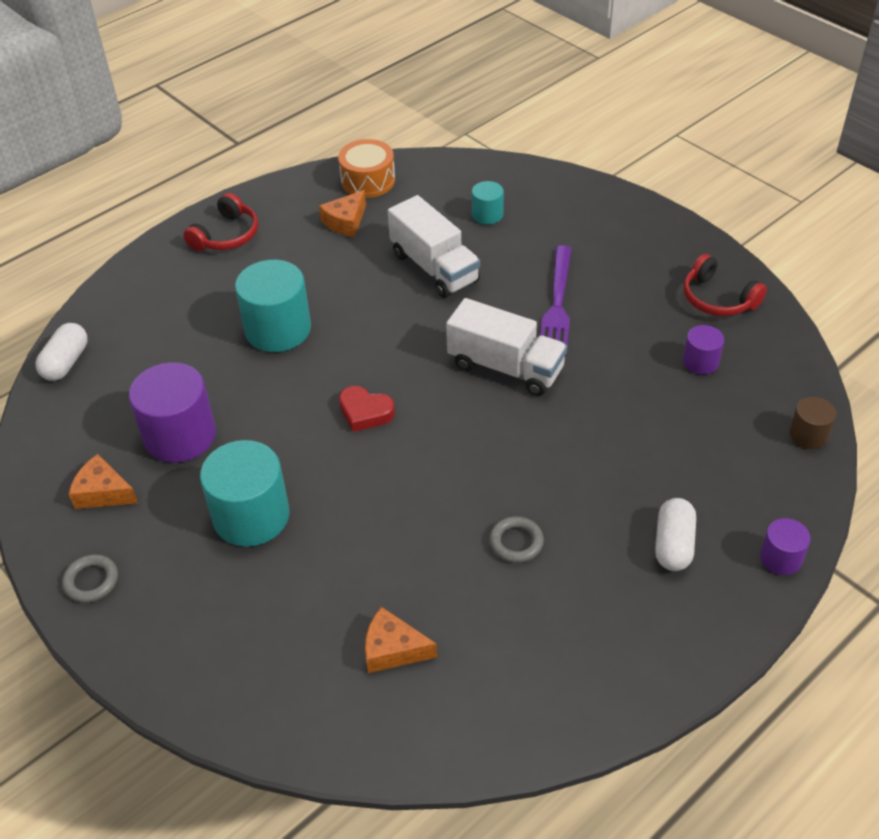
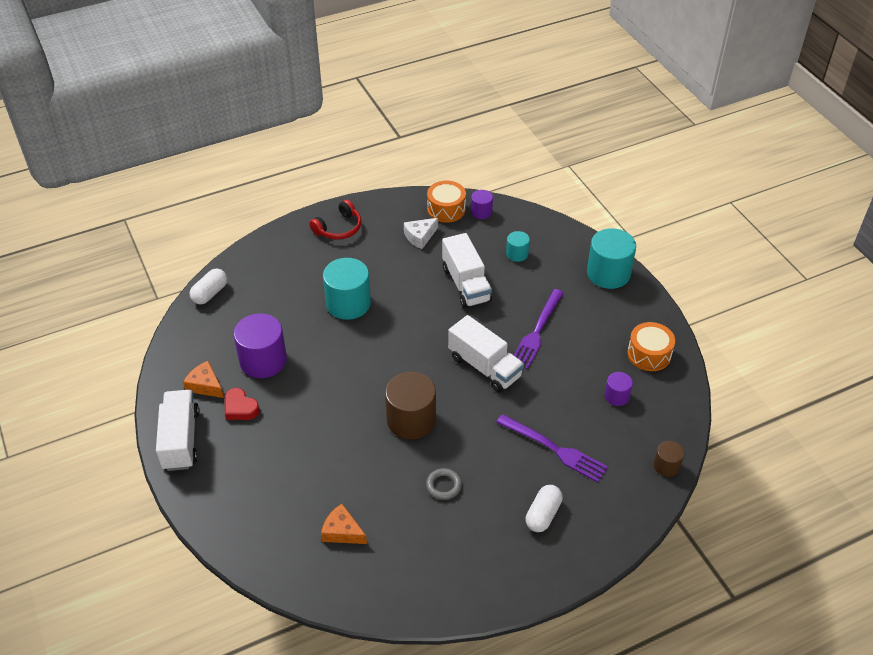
camera: 15 degrees right, 0 degrees up
(91, 581) = (181, 440): grey ring -> white truck
(251, 516) = (288, 424): turquoise cylinder -> turquoise cylinder (608, 273)
(345, 222) = (420, 236): orange cheese -> white cheese
(365, 412) = (382, 375): red heart -> red heart (240, 408)
(431, 463) = (411, 420): none -> brown cylinder
(651, 452) = (556, 449): none -> purple fork
(717, 299) = (649, 354): red headphones -> orange drum
(780, 558) = (609, 542): purple cylinder -> purple cylinder (481, 212)

